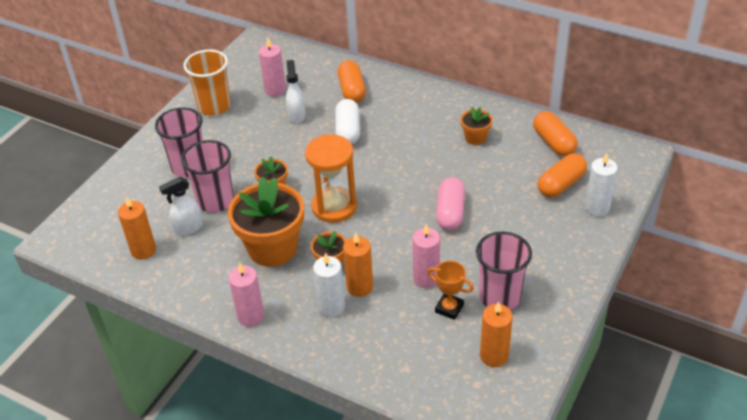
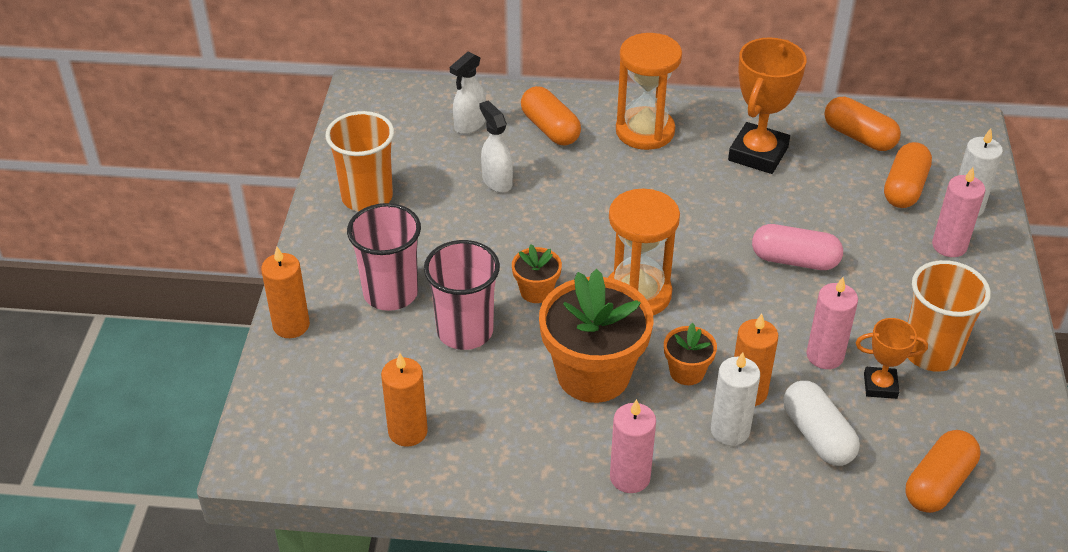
camera: 25 degrees left, 0 degrees up
(188, 228) = (452, 381): white spray bottle -> white spray bottle (469, 125)
(275, 90) = (441, 153): pink candle -> pink candle (949, 246)
(348, 131) = (584, 185): white capsule -> white capsule (817, 435)
(411, 106) = (645, 131): none -> orange hourglass
(442, 382) = (938, 484): none -> orange capsule
(450, 212) = (794, 260): pink capsule -> pink capsule turned 60 degrees counterclockwise
(475, 137) = (758, 154): orange flower pot -> orange trophy
(494, 356) = (976, 430): orange candle -> orange candle (291, 325)
(500, 297) = (931, 352): pink cup -> orange cup

